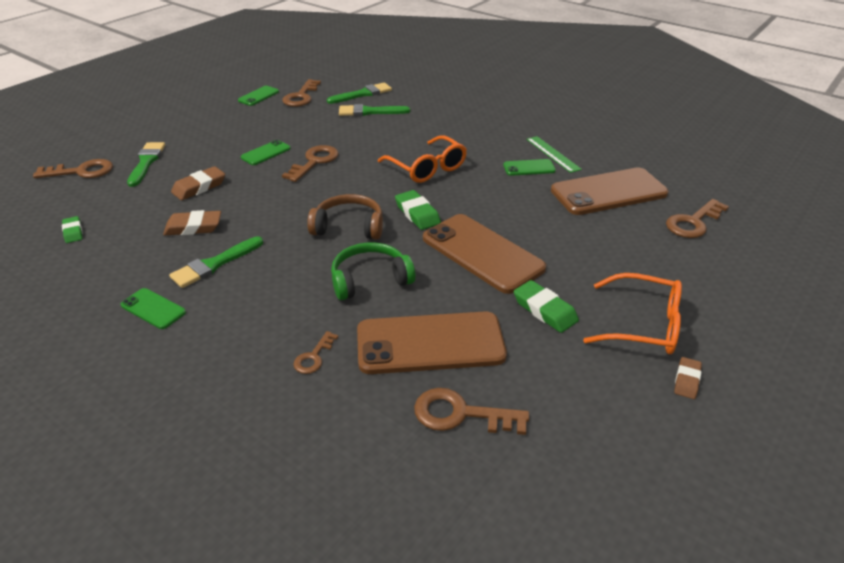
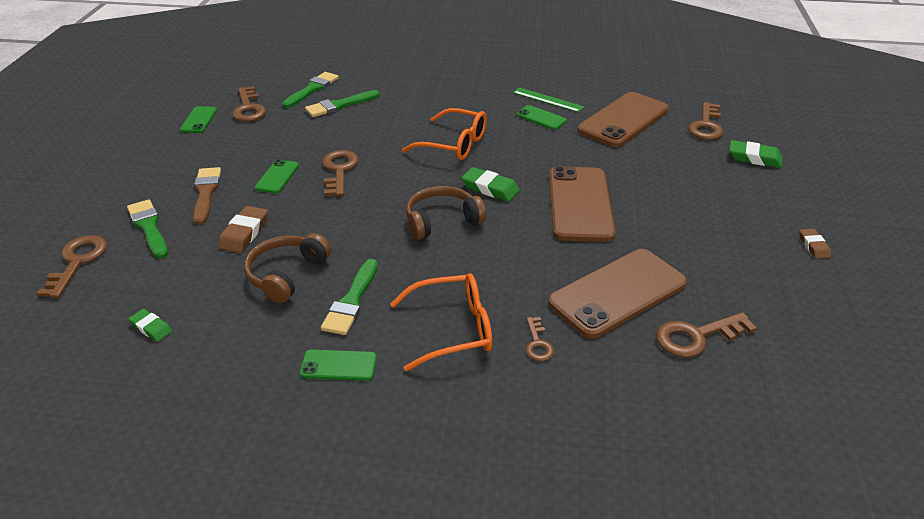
camera: 30 degrees left, 0 degrees up
(81, 171) = (77, 262): brown key -> brown key turned 45 degrees counterclockwise
(193, 227) = (286, 274): brown eraser -> brown headphones
(206, 150) = (206, 193): none -> brown brush
(370, 279) = (512, 260): green headphones -> none
(482, 253) = (579, 204): brown phone -> brown phone turned 75 degrees clockwise
(529, 168) = (541, 118): green phone -> green phone turned 75 degrees clockwise
(544, 310) = (673, 232): green eraser -> green eraser (754, 158)
(643, 325) = (749, 217): orange glasses -> orange glasses (453, 329)

